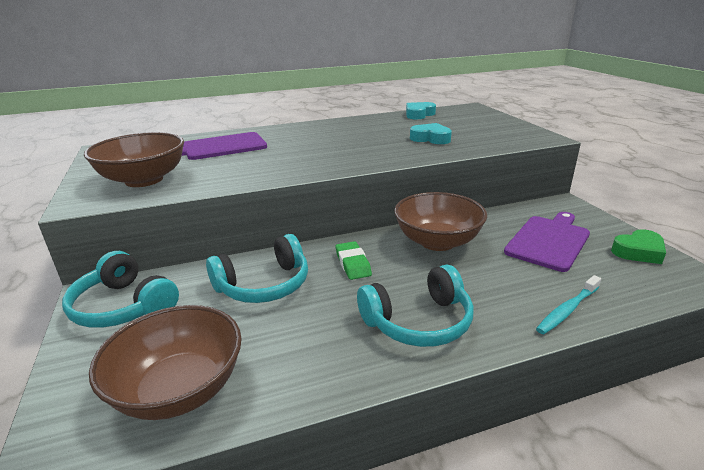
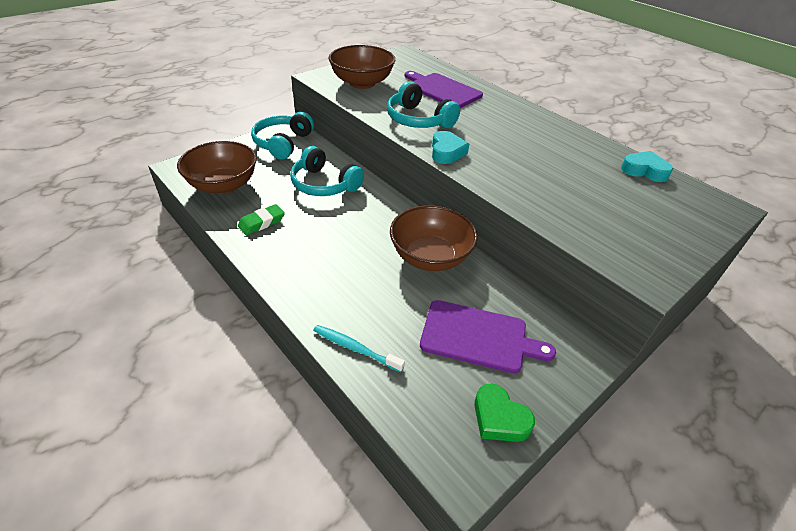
camera: 65 degrees right, 15 degrees up
(353, 264) = (369, 216): green eraser -> green eraser (262, 222)
(418, 322) = (308, 262): turquoise headphones -> turquoise headphones (418, 120)
(430, 138) = (560, 189): turquoise heart -> turquoise heart (446, 152)

